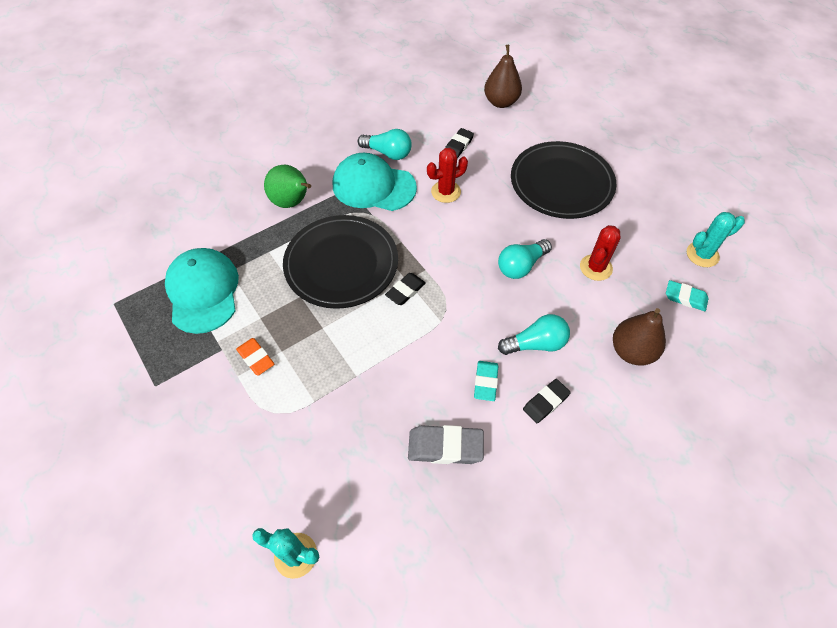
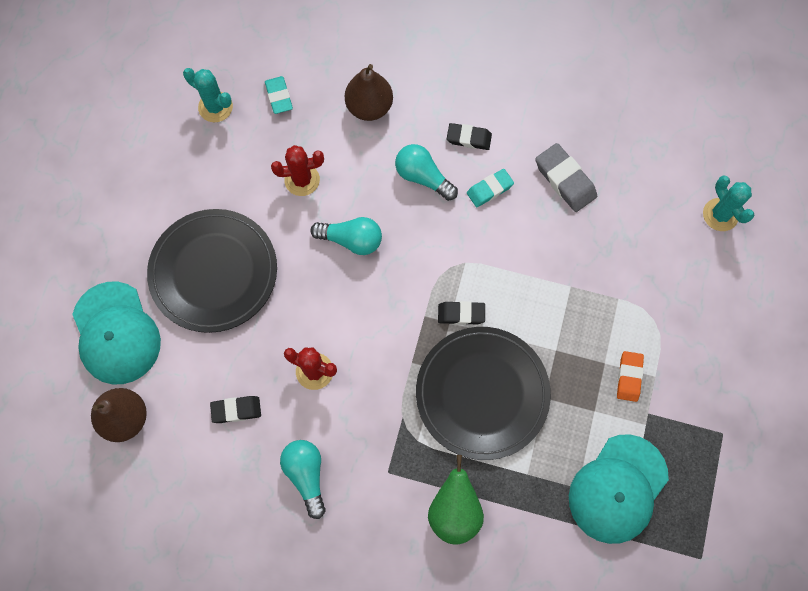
camera: 130 degrees left, 15 degrees up
(373, 186) = (365, 448): turquoise cap -> turquoise cap (116, 333)

